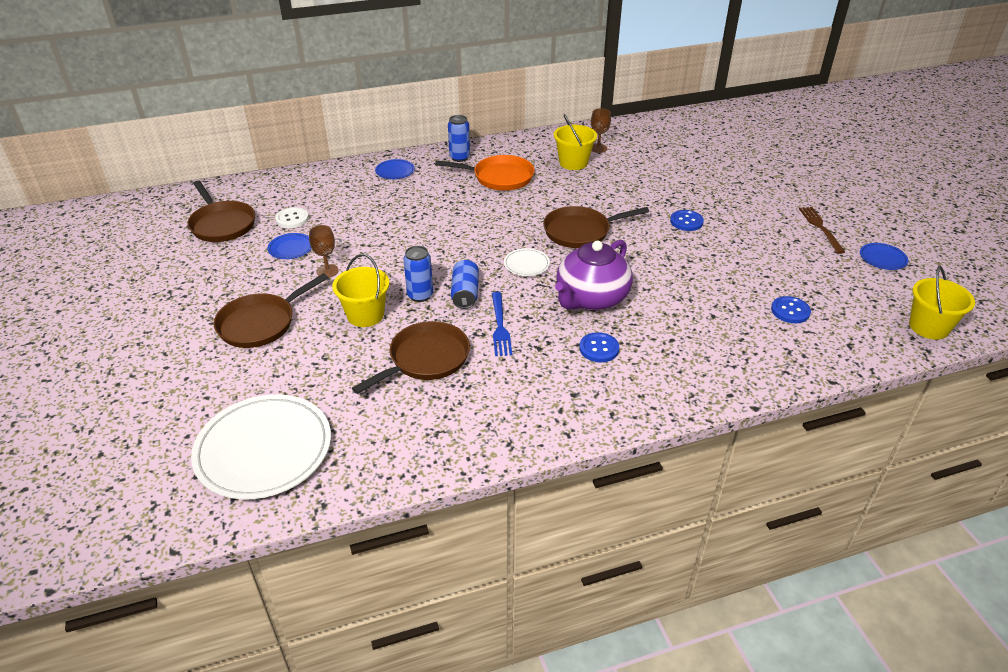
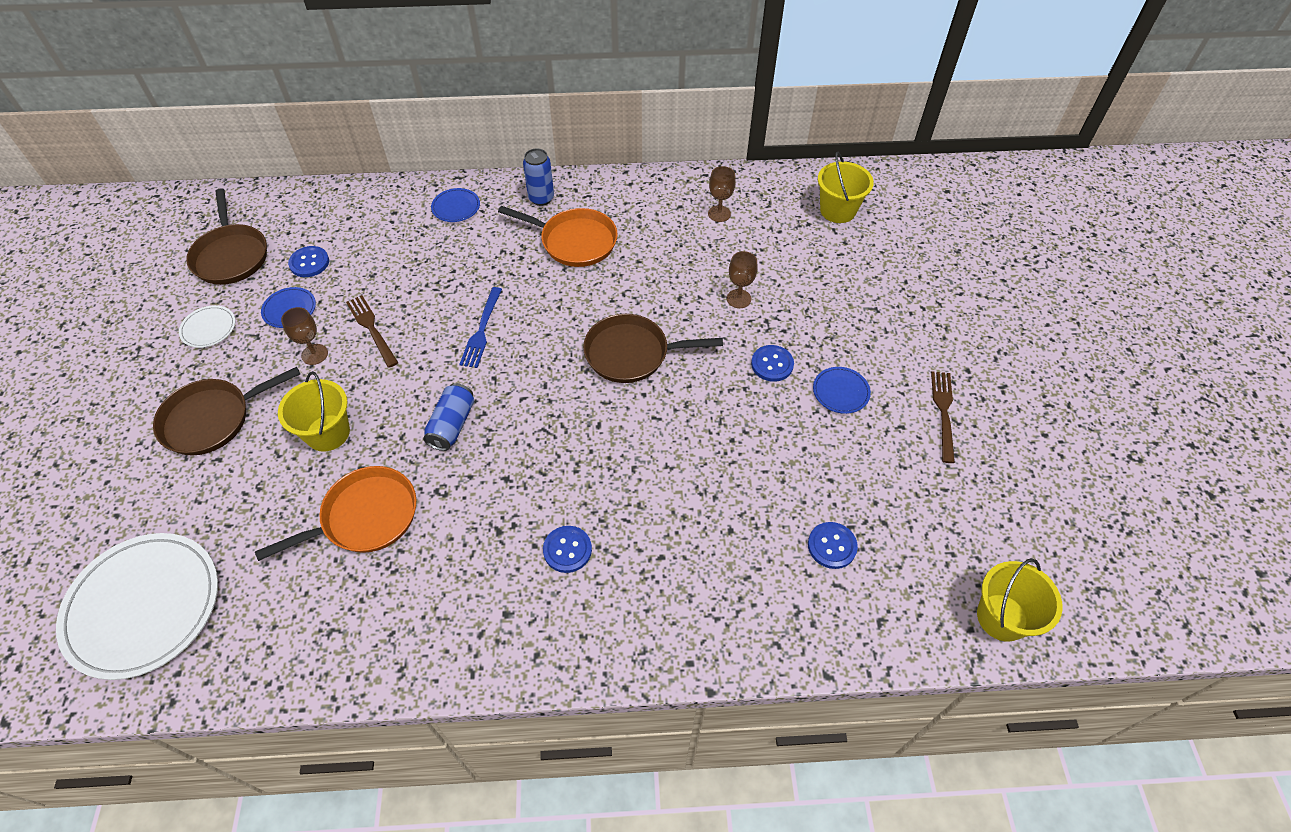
camera: 15 degrees right, 15 degrees up
(292, 219) = (309, 263): white button -> blue button
(366, 249) = (371, 328): none -> brown fork
(420, 295) = (400, 416): blue can -> none
(425, 359) = (365, 517): brown pan -> orange pan
(500, 326) = (469, 487): blue fork -> blue fork (482, 331)
(526, 264) = (543, 394): white plate -> white plate (208, 328)
(573, 163) = (676, 233): yellow bucket -> yellow bucket (837, 210)
(591, 298) = (594, 467): purple teapot -> none
(640, 191) = (739, 299): none -> brown goblet
(882, 258) = (1001, 484): blue plate -> blue plate (840, 392)

